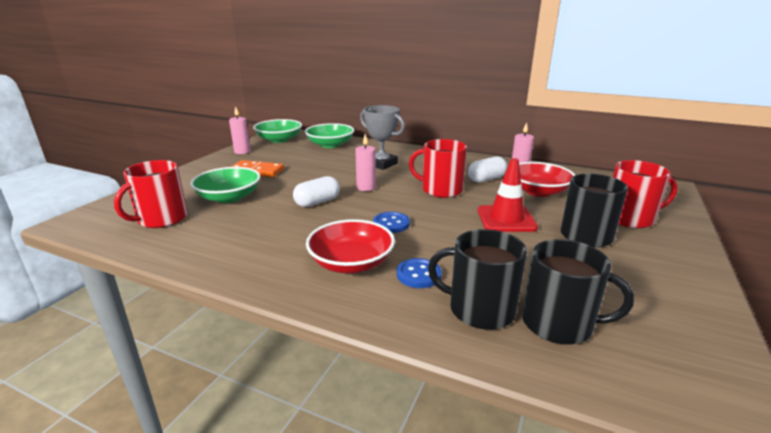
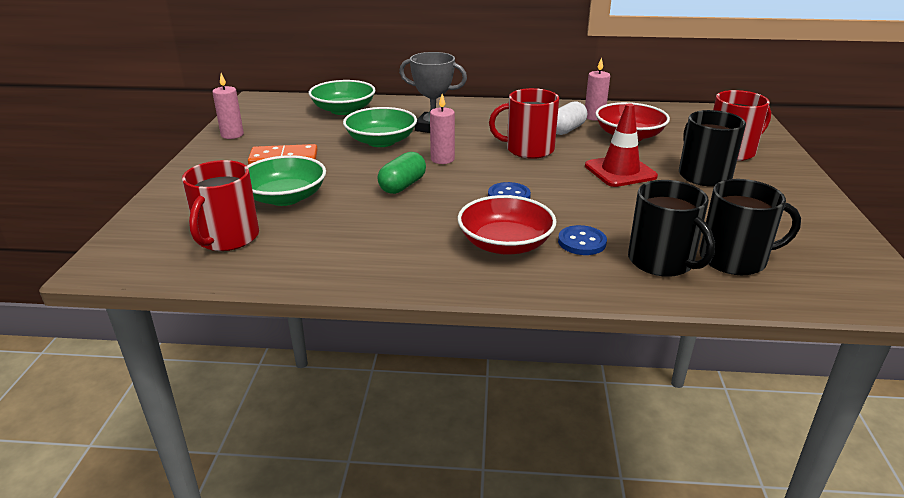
camera: 20 degrees left, 5 degrees up
(279, 139) = (266, 111): green bowl -> green bowl (381, 141)
(317, 202) = (402, 186): white capsule -> green capsule
(480, 309) = (662, 261): black mug -> black mug turned 120 degrees counterclockwise

